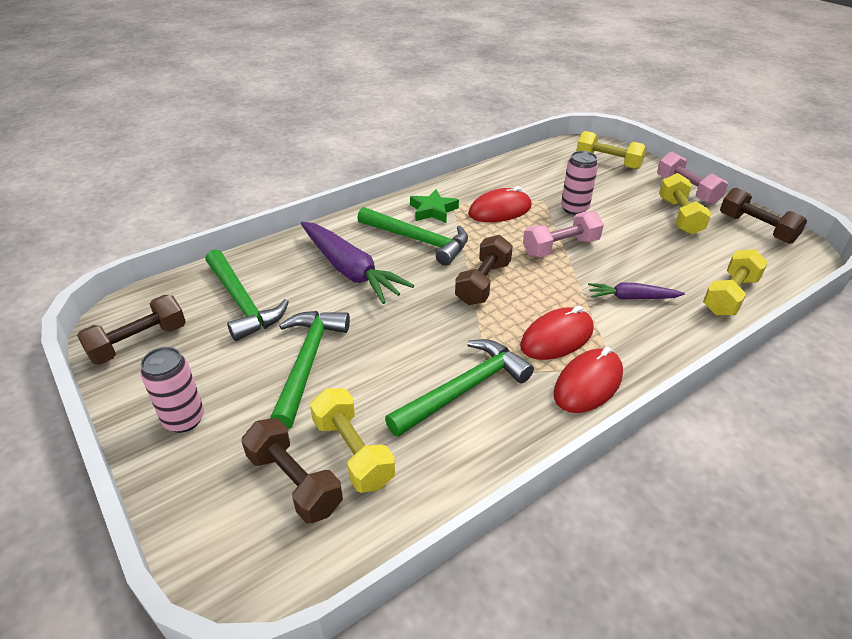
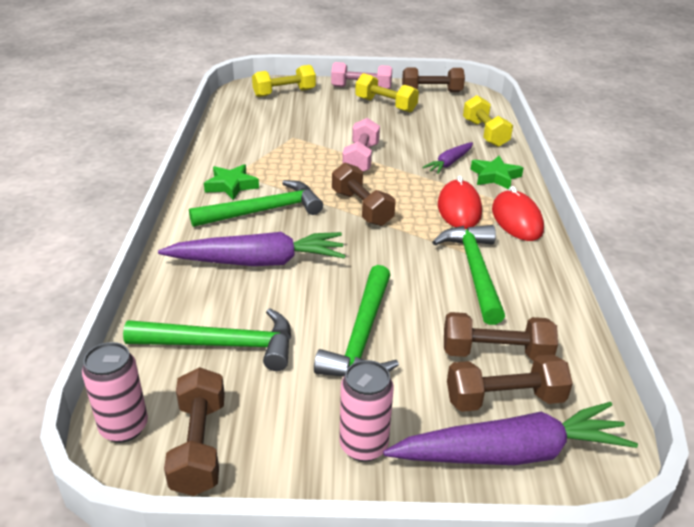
camera: 55 degrees left, 5 degrees down
(229, 513) = (511, 453): none -> purple carrot
(308, 362) = (362, 336): green hammer -> green hammer turned 120 degrees counterclockwise
(353, 452) = (495, 353): yellow dumbbell -> brown dumbbell
(500, 210) = (278, 159): red mouse -> none
(574, 209) = (322, 132): pink can -> pink can (124, 427)
(651, 337) = (495, 176): none -> green star

